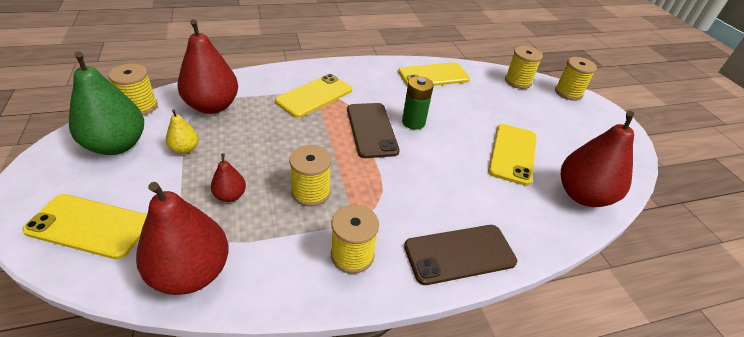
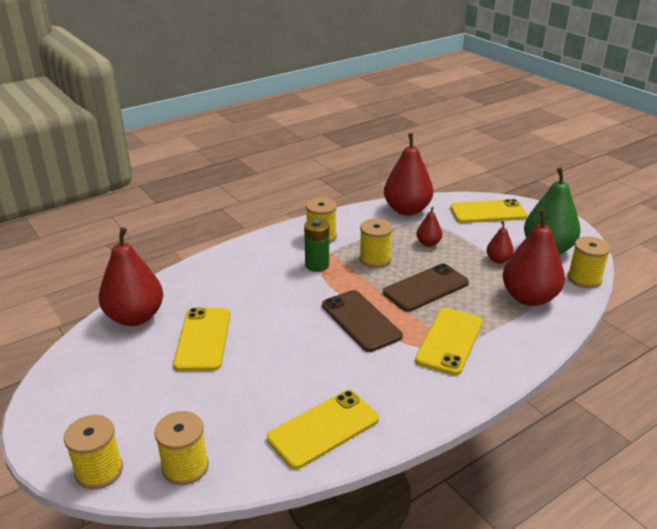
camera: 165 degrees right, 10 degrees down
(185, 149) = (498, 260): yellow pear -> red pear
(413, 122) = (321, 343): green battery -> green battery (317, 265)
(459, 254) = (248, 253): brown phone -> brown phone (426, 288)

